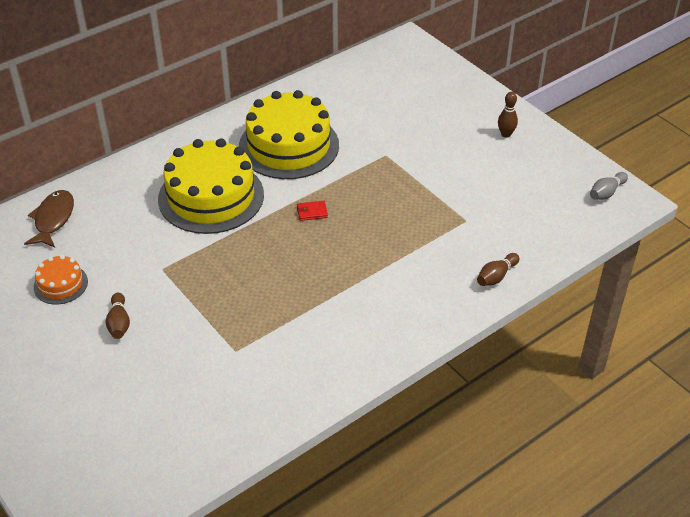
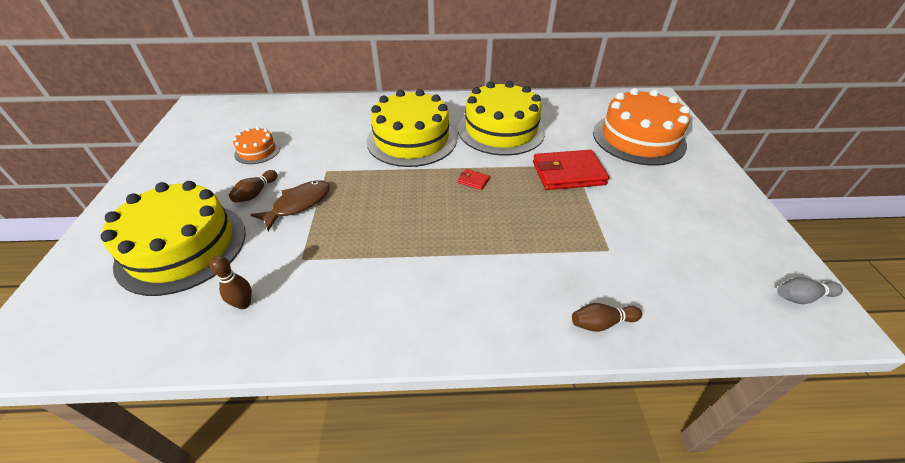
camera: 35 degrees right, 0 degrees up
(53, 219) = (303, 113): brown fish -> brown fish (298, 204)
(115, 398) = (182, 247): none -> yellow cake
(387, 166) = (568, 173): none -> red wallet
(420, 100) = (638, 138): none -> orange cake
(506, 134) = (706, 193): brown bowling pin -> brown bowling pin (244, 303)

